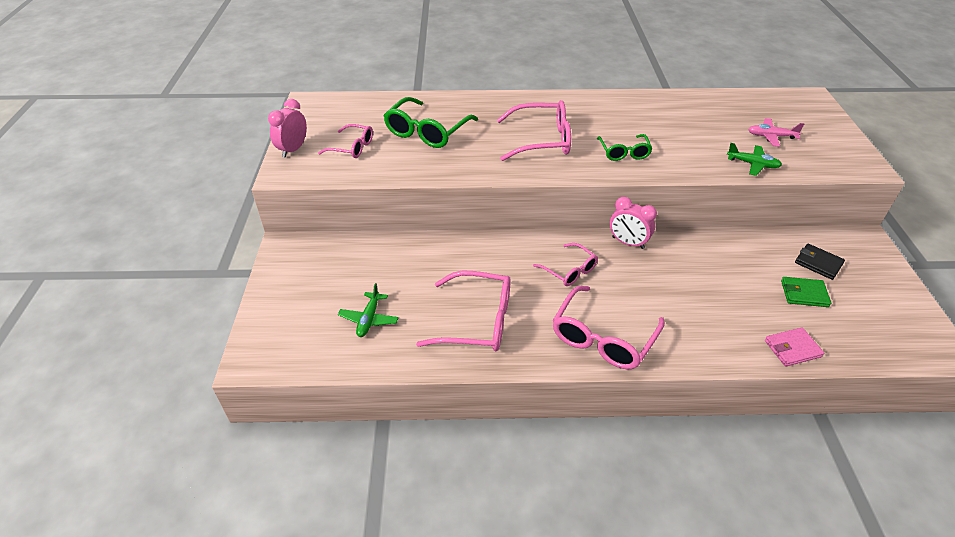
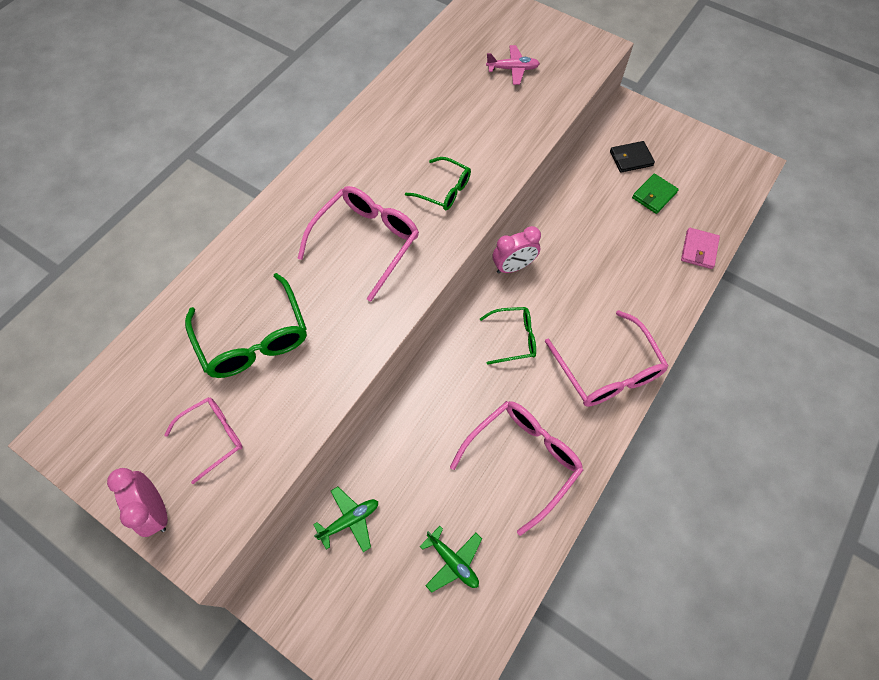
camera: 55 degrees left, 20 degrees up
(569, 270) = (513, 338): pink glasses -> green glasses
(752, 164) = (538, 113): green plane -> green plane (350, 520)
(771, 136) = (512, 69): pink plane -> pink plane turned 135 degrees counterclockwise

